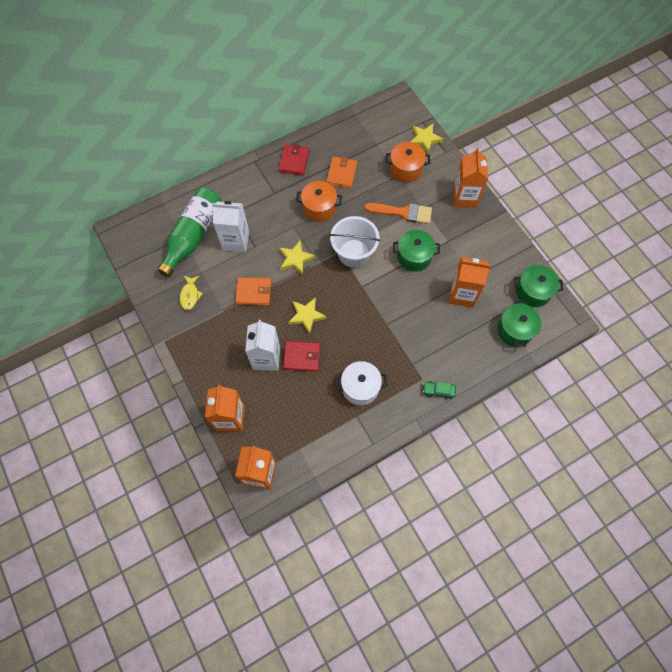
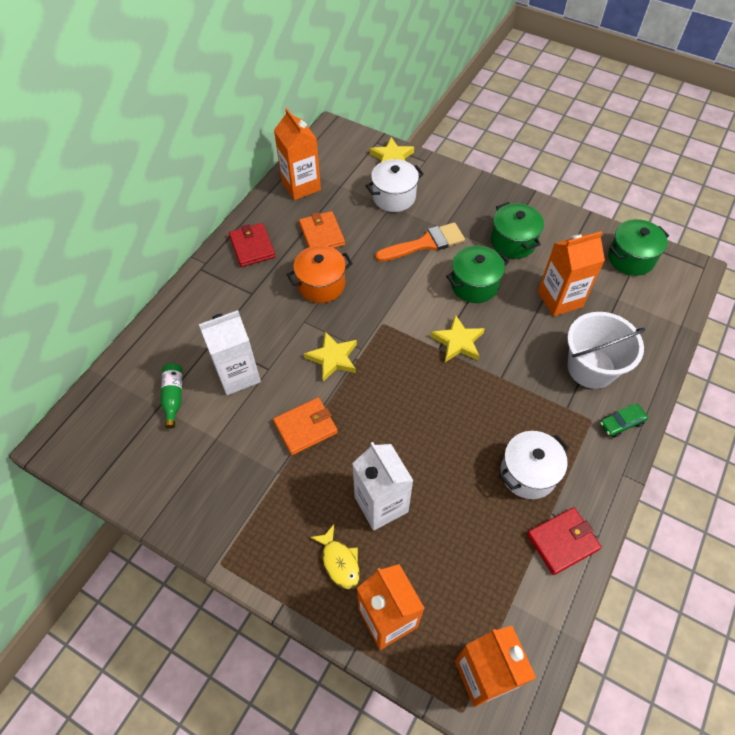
camera: 30 degrees left, 10 degrees down
(190, 295) = (218, 478): yellow fish -> yellow fish (339, 561)
(193, 235) = (173, 397): green bottle -> green bottle, size x0.45
(302, 357) = (427, 476): red wallet -> red wallet (562, 541)
(306, 316) = (396, 420): yellow star -> yellow star (458, 342)
(353, 253) = (401, 316): white bucket -> white bucket (591, 368)
(406, 169) = (394, 197): orange pot -> white pot
(464, 197) = (481, 197): orange carton -> orange carton (301, 186)
(515, 330) = (646, 308): green pot -> green pot (513, 242)

